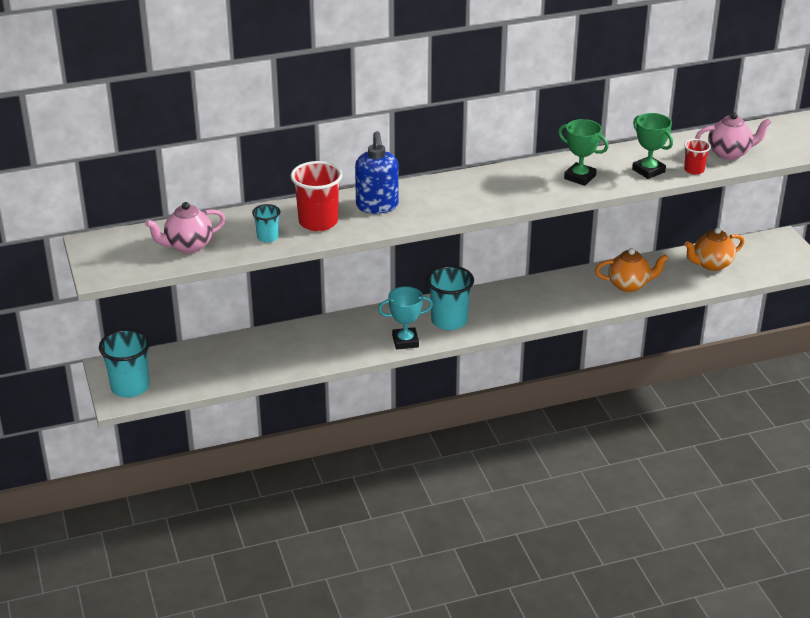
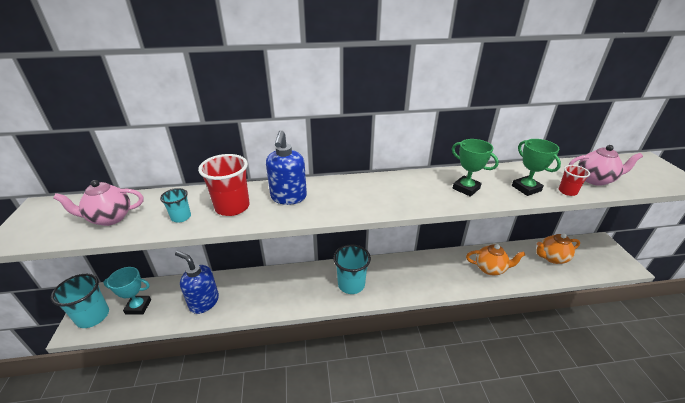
camera: 10 degrees right, 0 degrees up
(264, 358) = (204, 302): none -> blue soap dispenser
(405, 341) = (313, 300): turquoise trophy -> turquoise trophy (138, 307)

